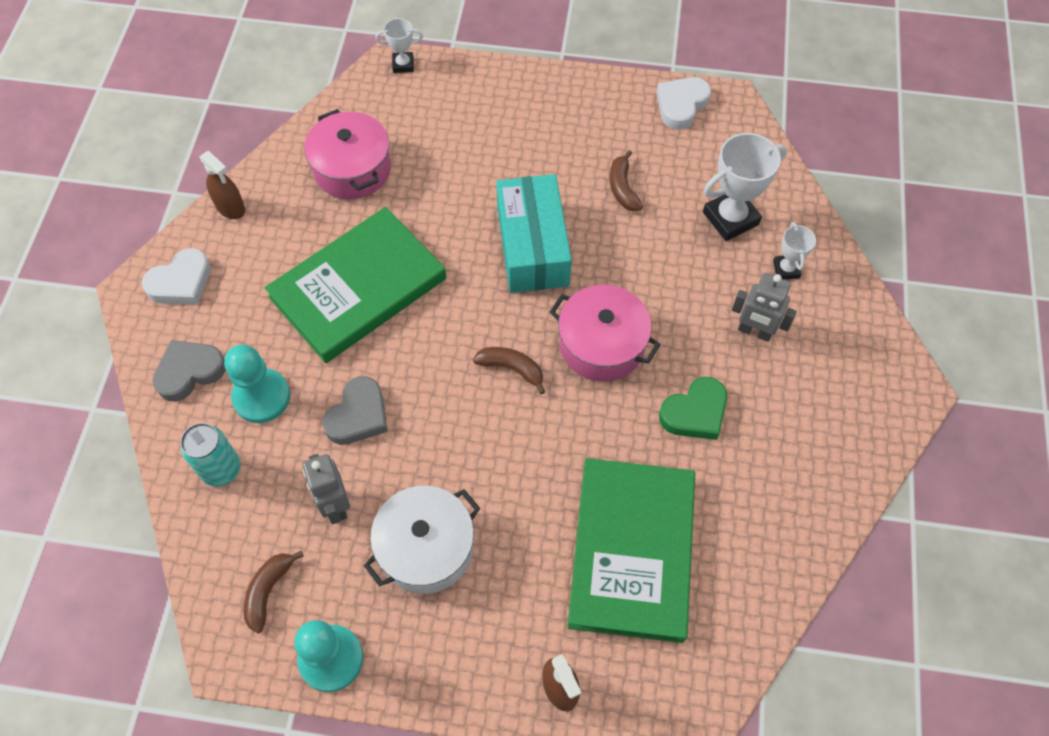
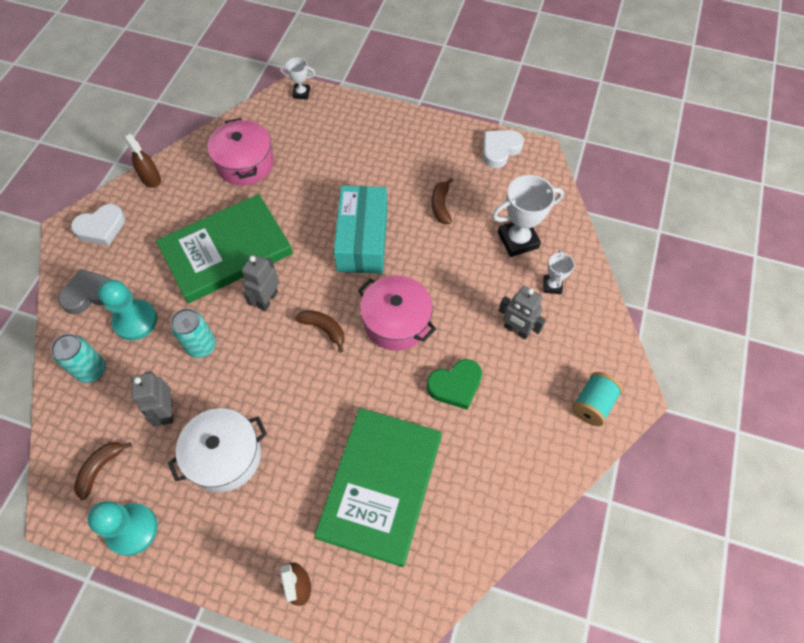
camera: 10 degrees right, 0 degrees up
(358, 415) = (201, 346): grey heart -> turquoise can
(428, 342) = (267, 299): none -> grey robot
(868, 408) = (592, 404): none -> turquoise spool

